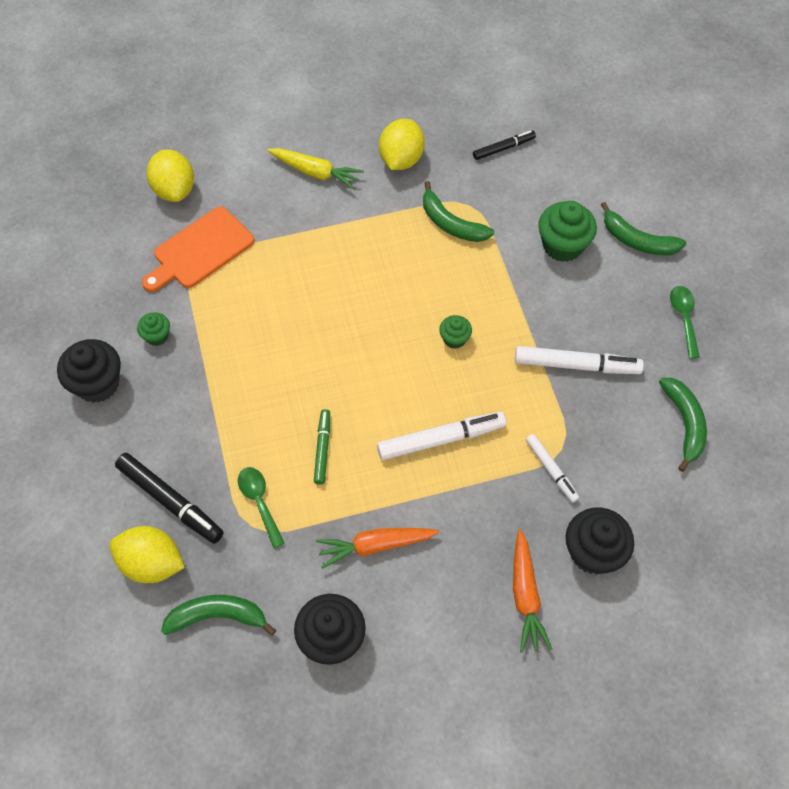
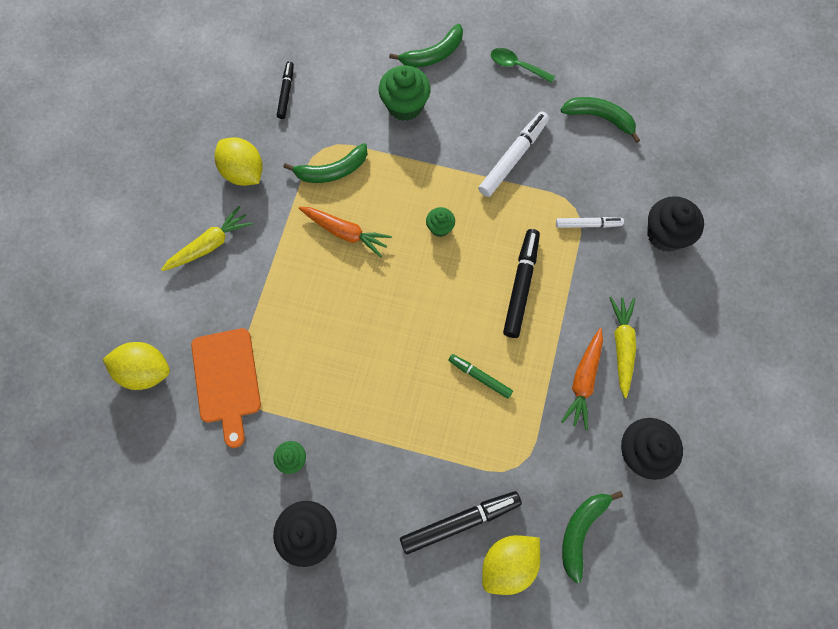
camera: 60 degrees left, 10 degrees up
(259, 502) = (500, 450): green spoon -> none
(436, 566) = (622, 346): none -> yellow carrot
(441, 439) = (521, 285): white marker -> black marker
(525, 595) = (675, 298): orange carrot -> orange carrot (345, 232)

